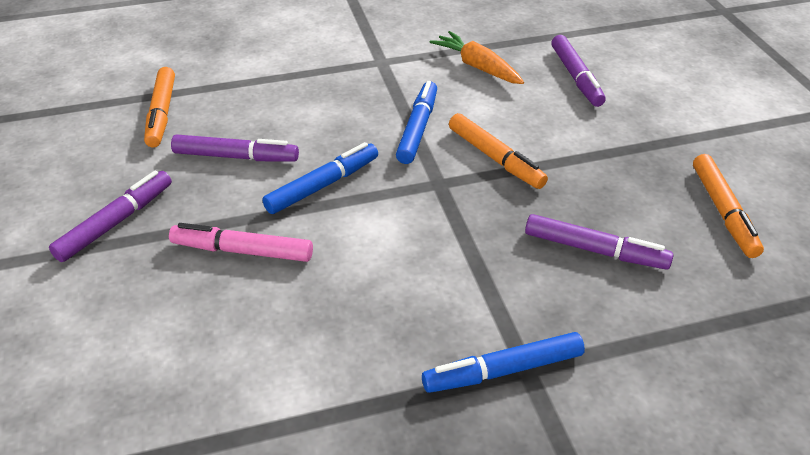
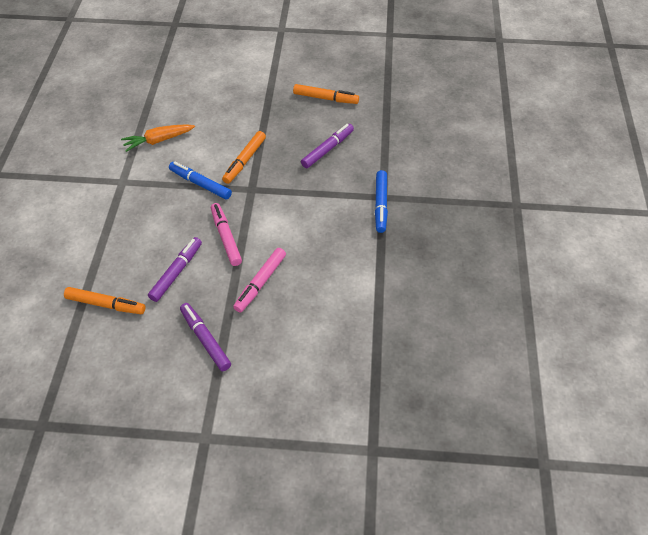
camera: 70 degrees left, 10 degrees up
(323, 185) = (226, 237): blue marker -> pink marker
(495, 158) = (244, 161): orange marker -> orange marker turned 135 degrees clockwise
(576, 77) = (196, 105): purple marker -> none

